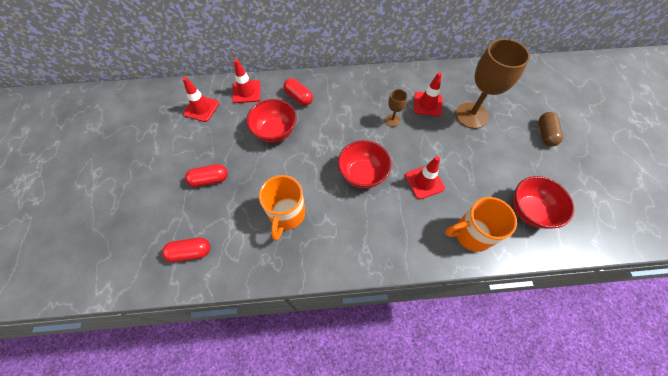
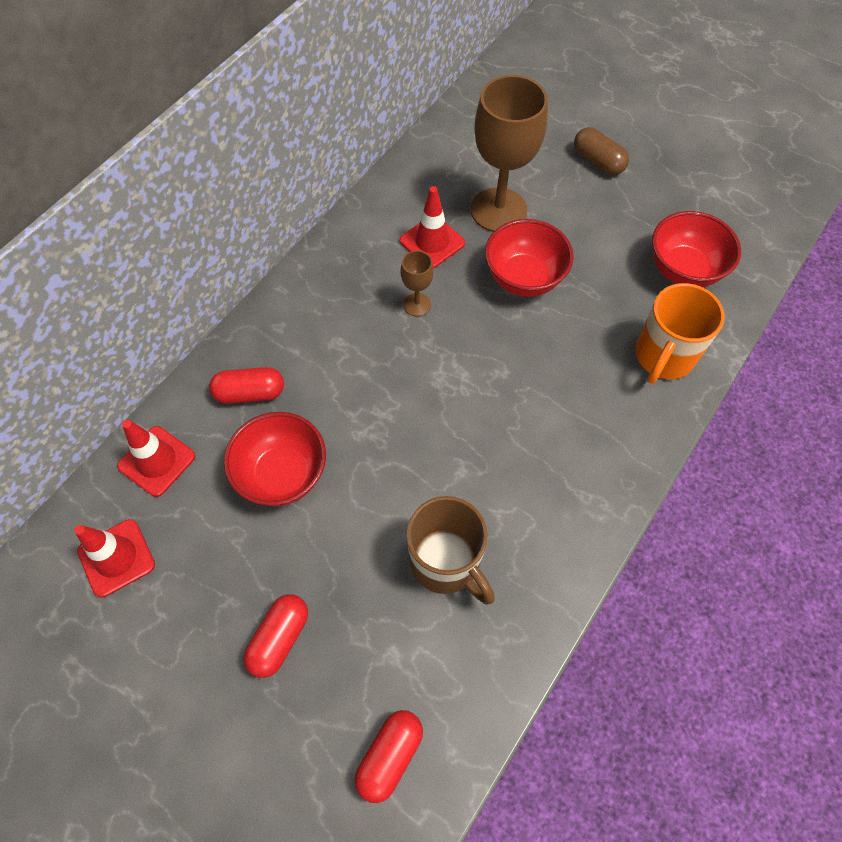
camera: 50 degrees left, 0 degrees up
(286, 215) = (446, 563): orange mug -> brown mug
(362, 174) = (469, 411): red bowl -> red bowl (524, 278)
(424, 182) = (548, 347): red traffic cone -> none

